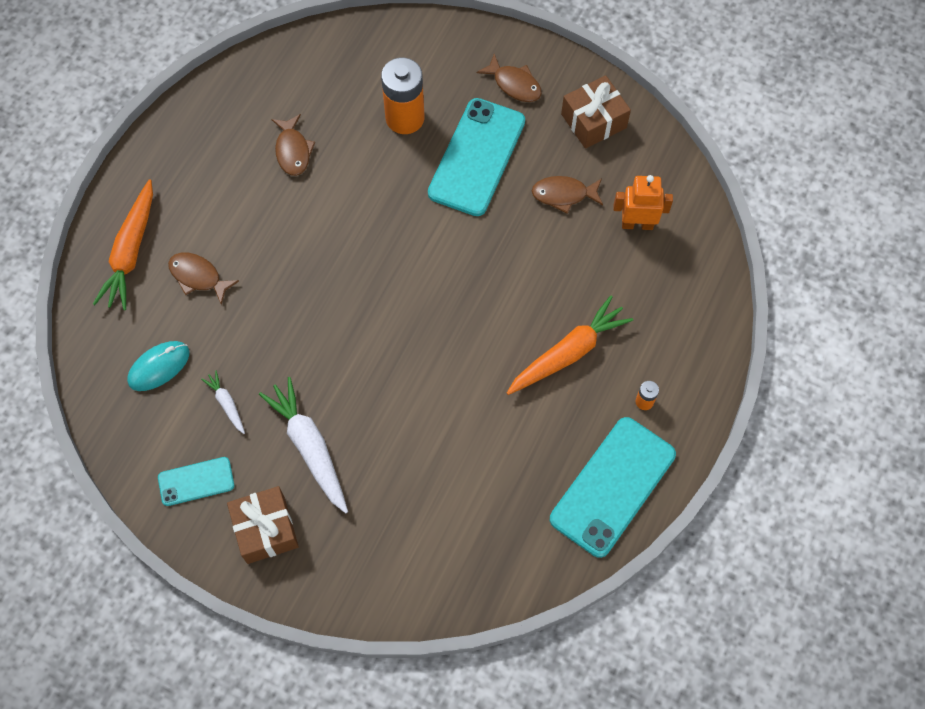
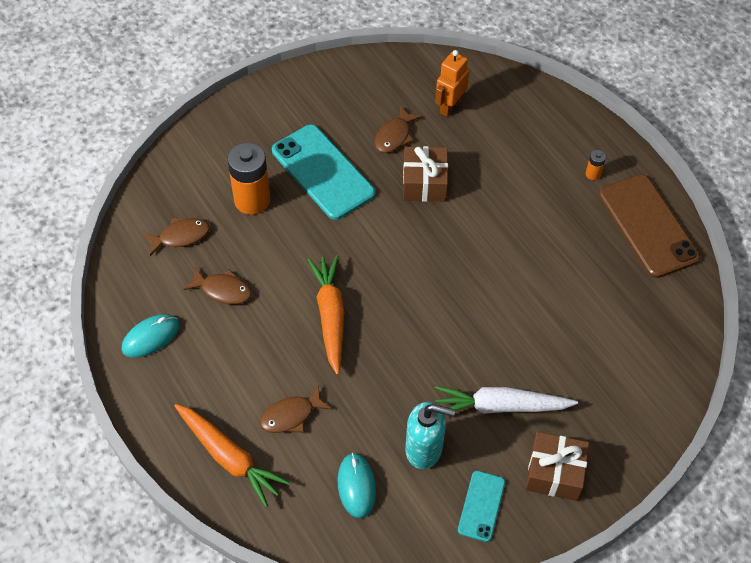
camera: 60 degrees left, 10 degrees down
(211, 124) = (150, 337): none -> turquoise mouse
(226, 404) = (424, 449): white carrot -> turquoise soap dispenser
(514, 84) = (277, 118): brown fish -> brown fish (181, 236)
(568, 353) = (526, 198): orange carrot -> orange carrot (330, 316)
(593, 121) = (346, 88): brown gift -> brown gift (424, 183)
(612, 486) = (647, 226): turquoise phone -> brown phone

